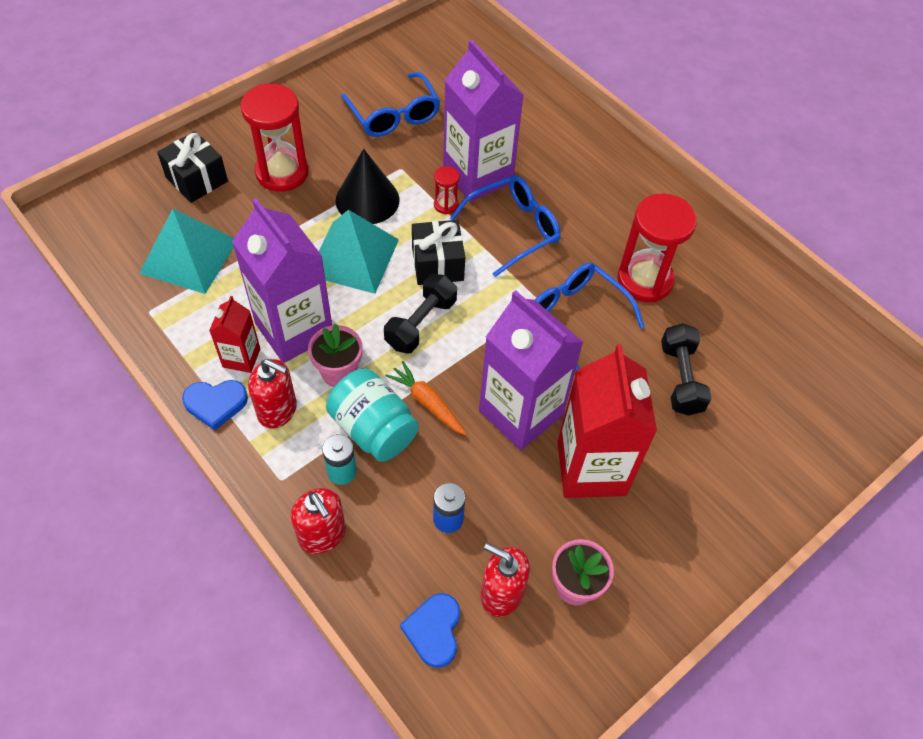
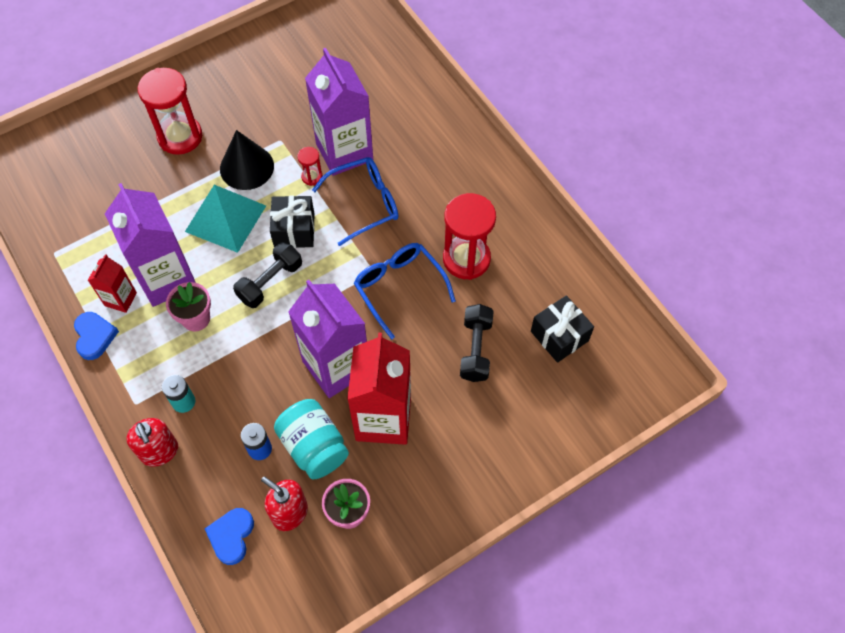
camera: 10 degrees right, 5 degrees up
(189, 256) = (92, 207): turquoise pyramid -> none
(196, 179) = (109, 138): black gift -> black gift (559, 336)
(216, 404) = (94, 336): blue heart -> blue heart turned 105 degrees counterclockwise
(277, 410) = (142, 346): red soap dispenser -> none
(373, 429) = (215, 369): turquoise jar -> turquoise jar (314, 447)
(394, 115) = (284, 89): blue glasses -> none
(427, 403) = (262, 351): orange carrot -> none

